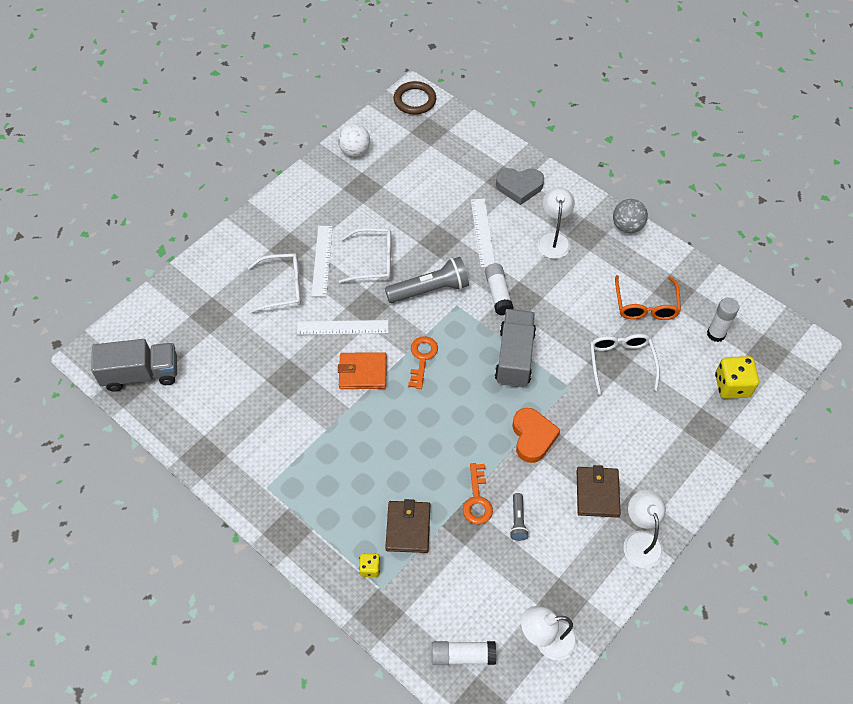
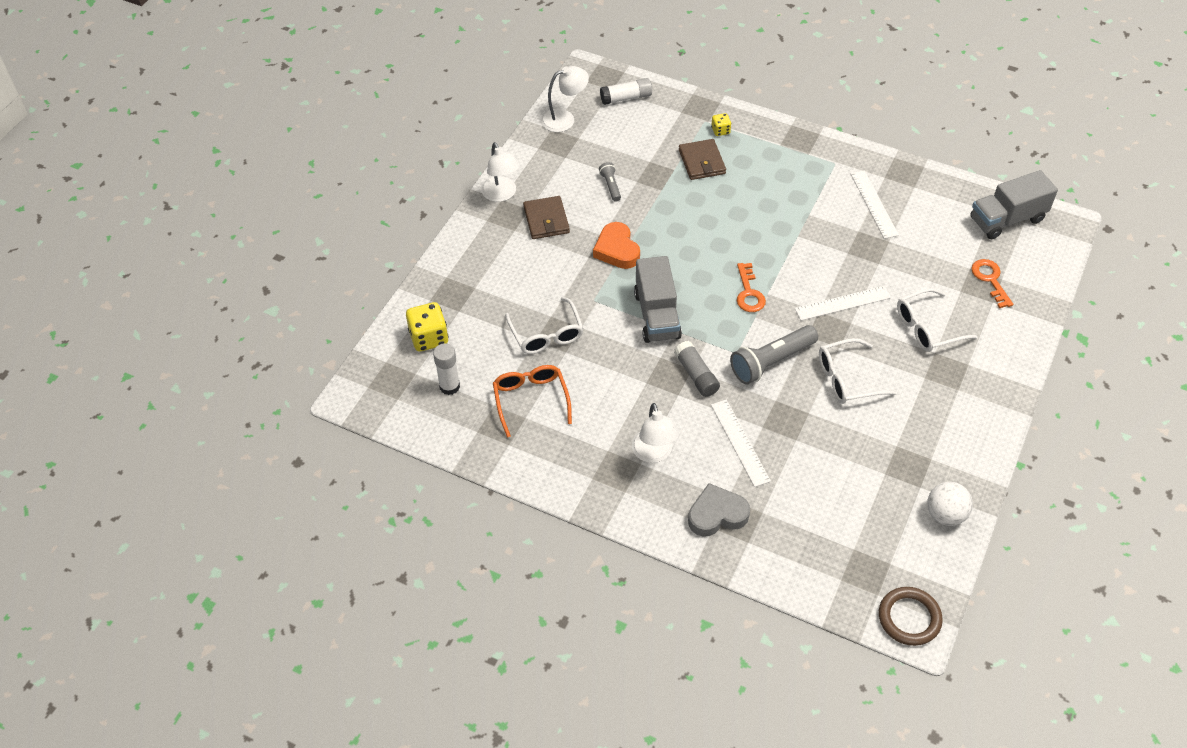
camera: 165 degrees right, 5 degrees down
(322, 260) = (903, 366): white ruler -> white ruler (874, 204)
(363, 372) = (800, 267): orange wallet -> none
(477, 499) = (651, 193): orange key -> orange key (990, 280)
(498, 294) = (696, 375): white glue stick -> grey glue stick
(627, 226) = (570, 492): grey ball -> none

